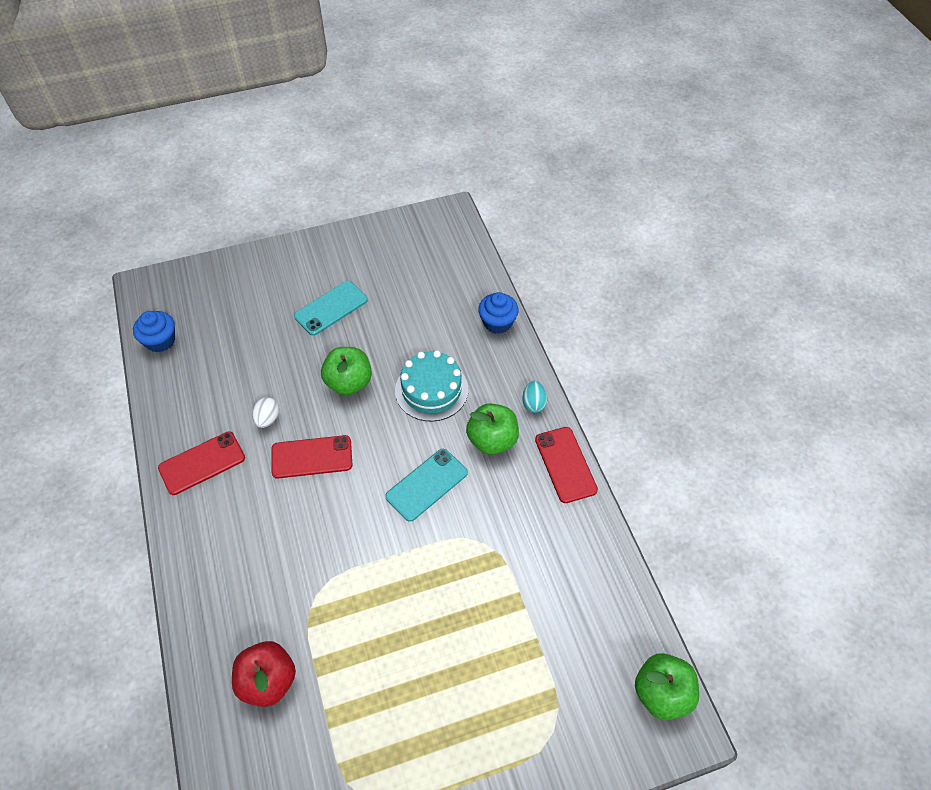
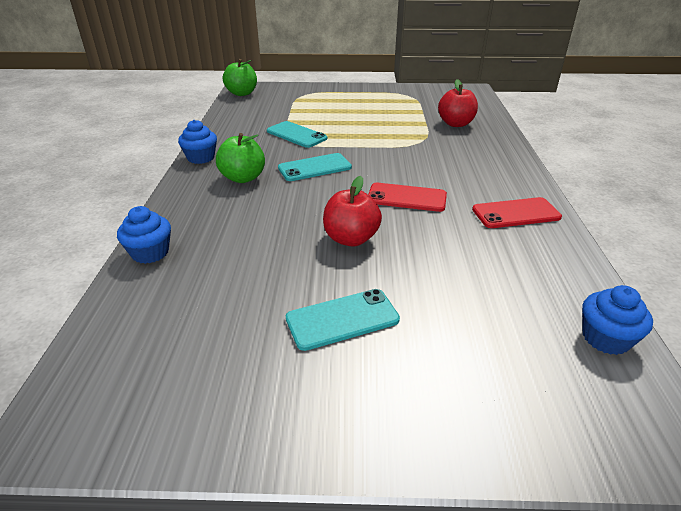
camera: 160 degrees left, 20 degrees down
(267, 419) = (447, 229): white egg -> none
(349, 382) = (351, 239): green apple -> red apple
(431, 390) = (269, 216): turquoise cake -> none
(487, 561) = (296, 135): none -> turquoise phone
(533, 403) = (186, 190): turquoise egg -> none
(565, 464) = (201, 158): red phone -> blue cupcake

